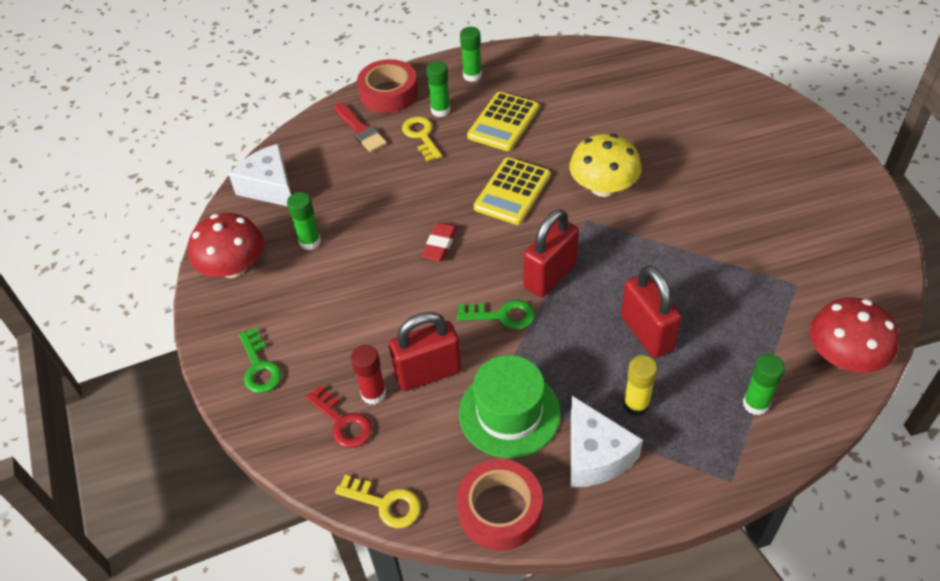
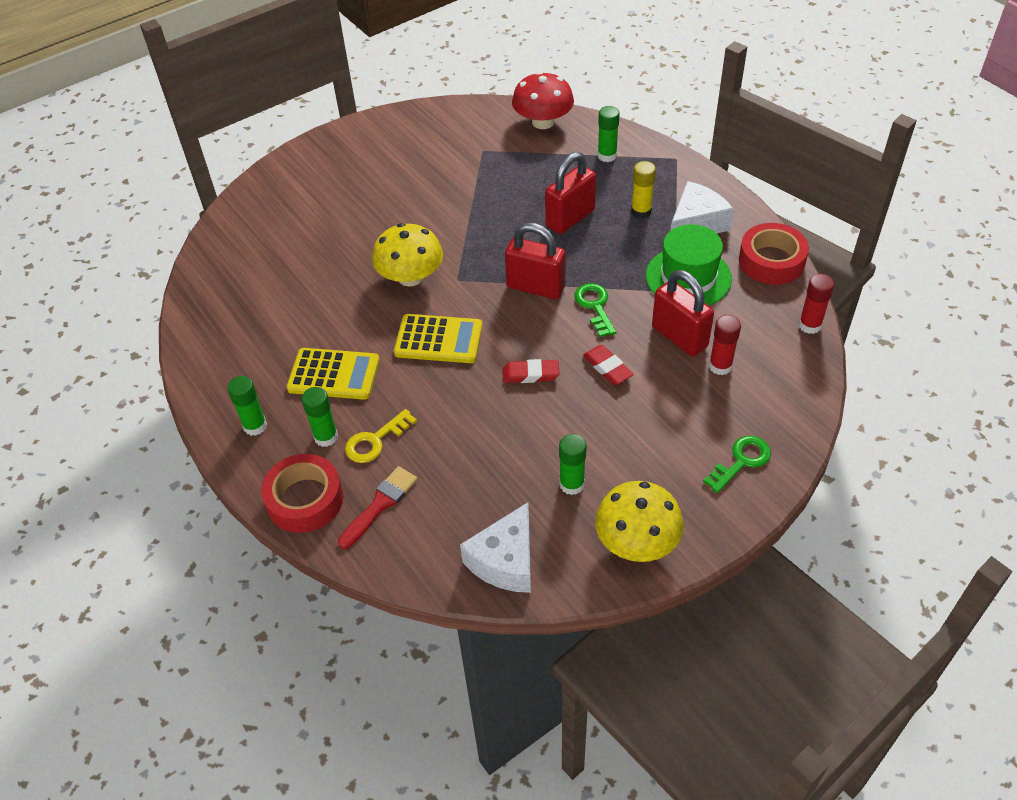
camera: 110 degrees left, 0 degrees up
(233, 267) = (637, 541): red mushroom -> yellow mushroom
(342, 422) = (758, 377): red key -> none
(385, 503) = (809, 325): yellow key -> red glue stick
(419, 302) = (607, 367): none -> red eraser

